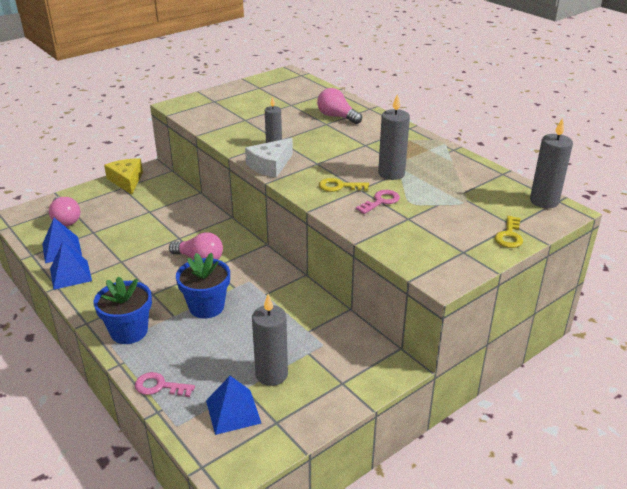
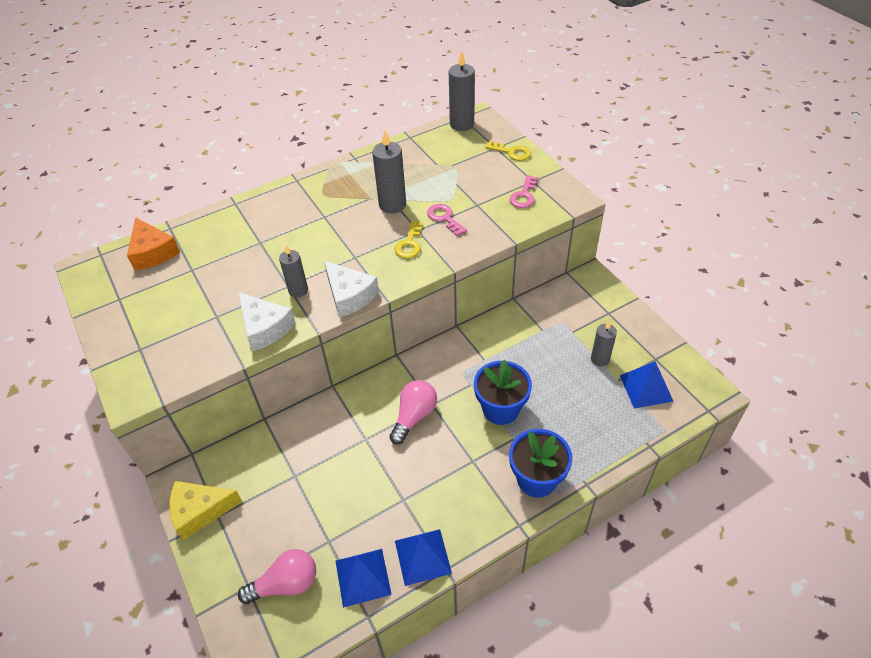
camera: 80 degrees left, 15 degrees up
(159, 386) = (617, 446): pink key -> pink key (524, 195)
(234, 137) = (265, 328): none -> white cheese
(271, 374) = (600, 359): grey candle -> grey candle, size x0.64
(306, 90) = (153, 252): none -> orange cheese
(337, 117) = (245, 231): pink light bulb -> none

